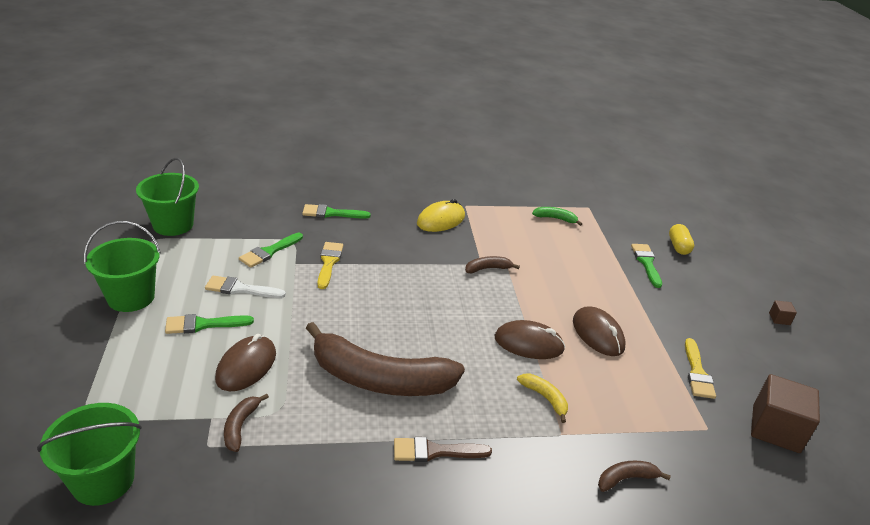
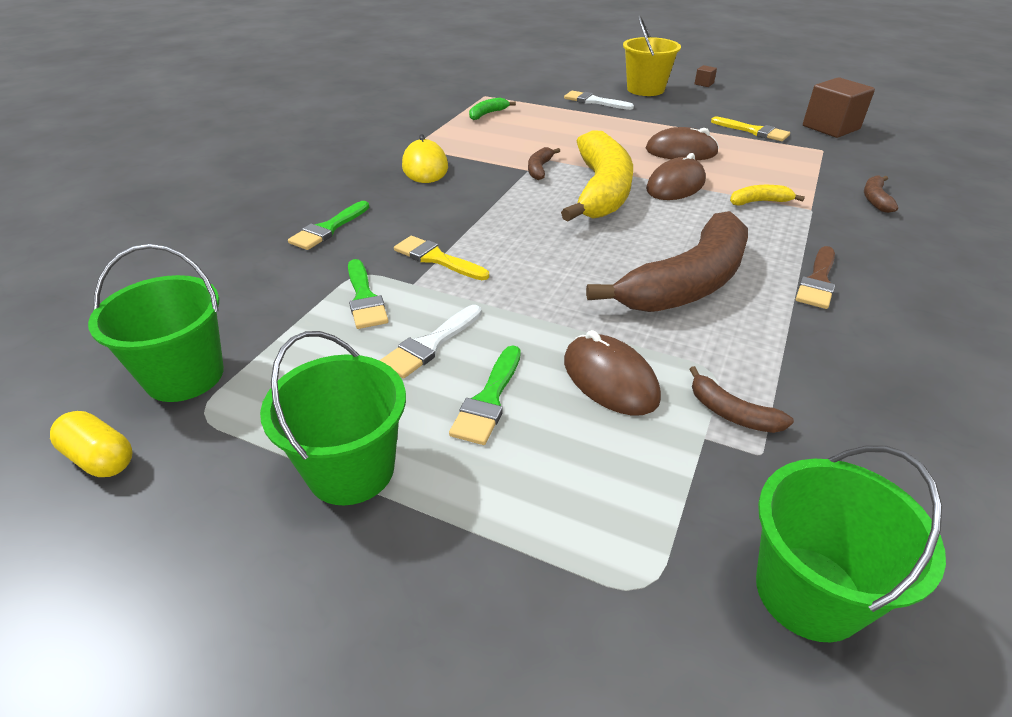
camera: 55 degrees left, 5 degrees up
(481, 306) = (601, 190): none -> yellow banana
(646, 263) = (594, 101): green brush -> white brush
(678, 247) = (582, 83): yellow capsule -> yellow capsule (100, 458)
(713, 285) = (645, 89): none -> yellow bucket

